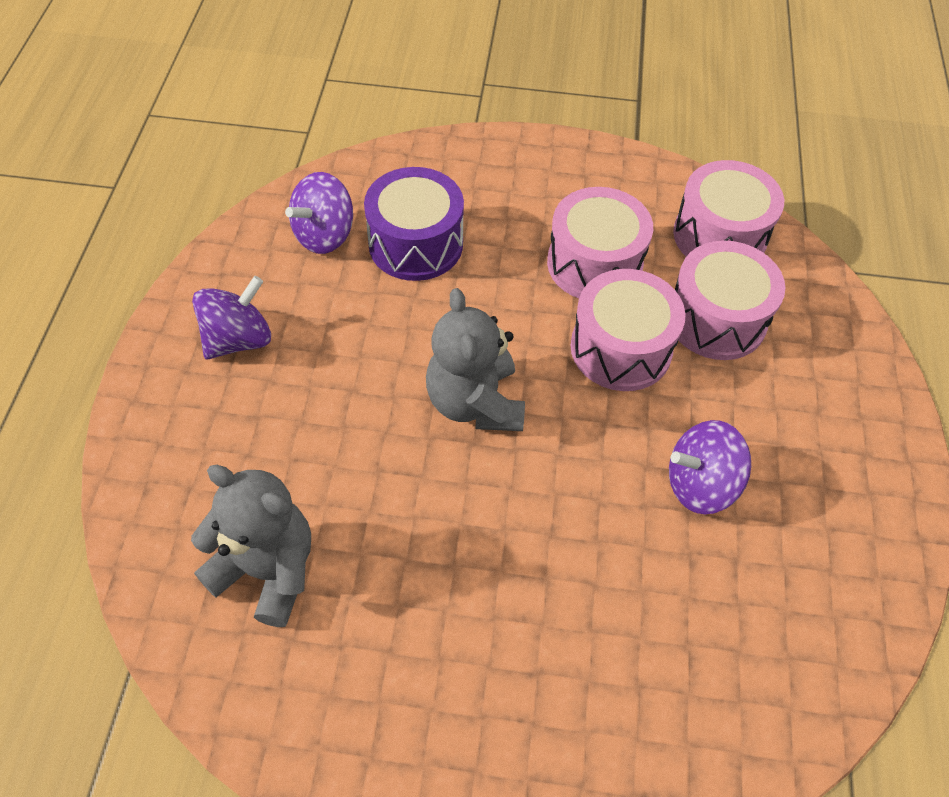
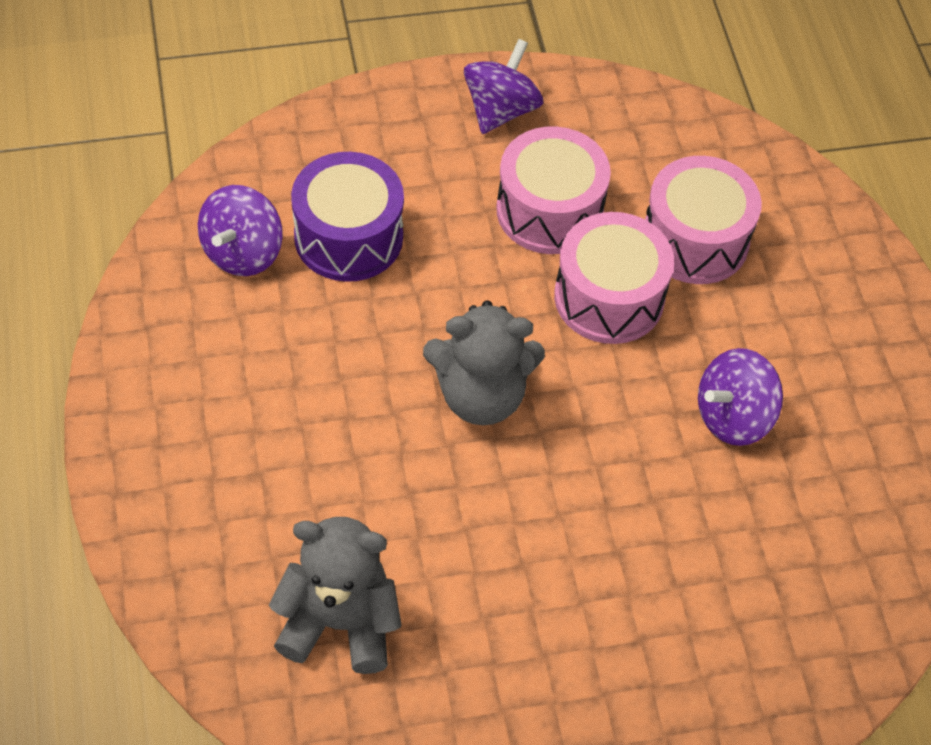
camera: 20 degrees left, 0 degrees up
(238, 339) = (200, 395): purple spinning top -> purple spinning top (500, 110)
(475, 402) = (481, 395): grey teddy bear -> grey teddy bear turned 60 degrees counterclockwise
(719, 236) = (669, 145): pink drum -> none

